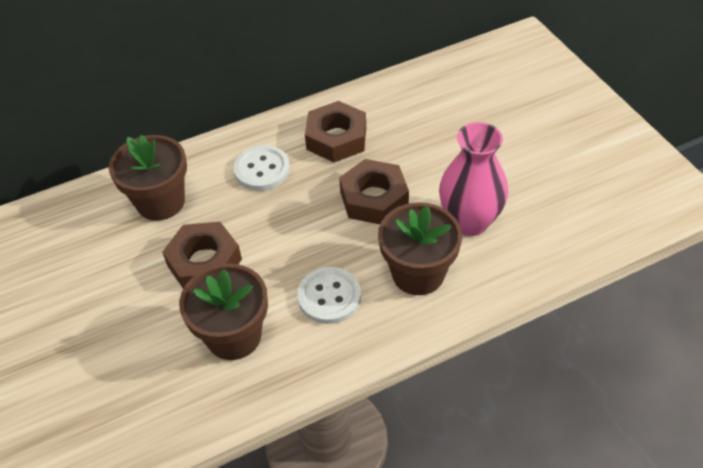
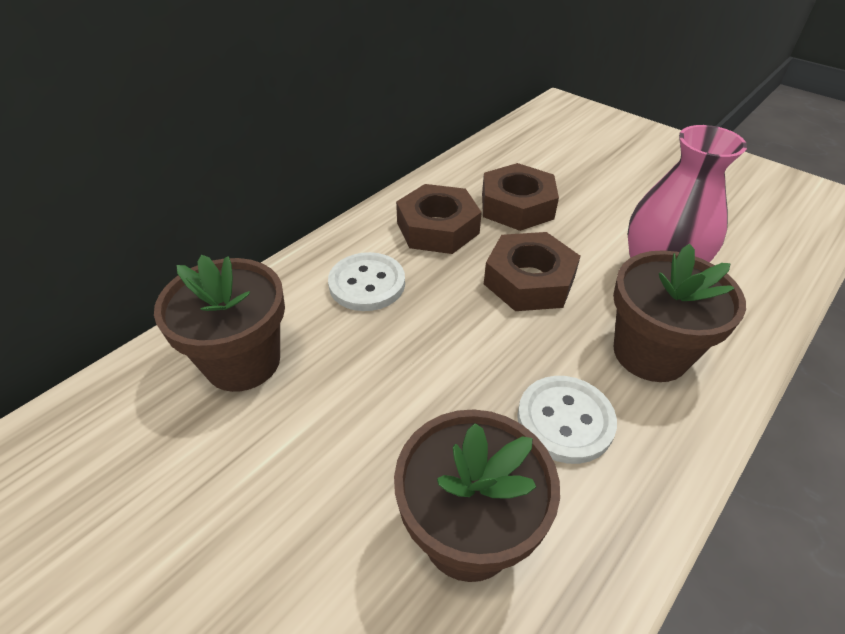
camera: 25 degrees left, 5 degrees down
(204, 262) = (355, 428): brown nut -> brown nut (517, 206)

